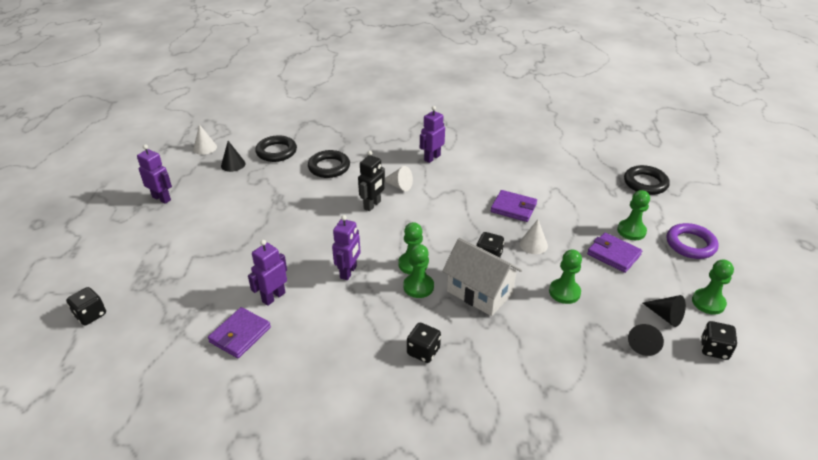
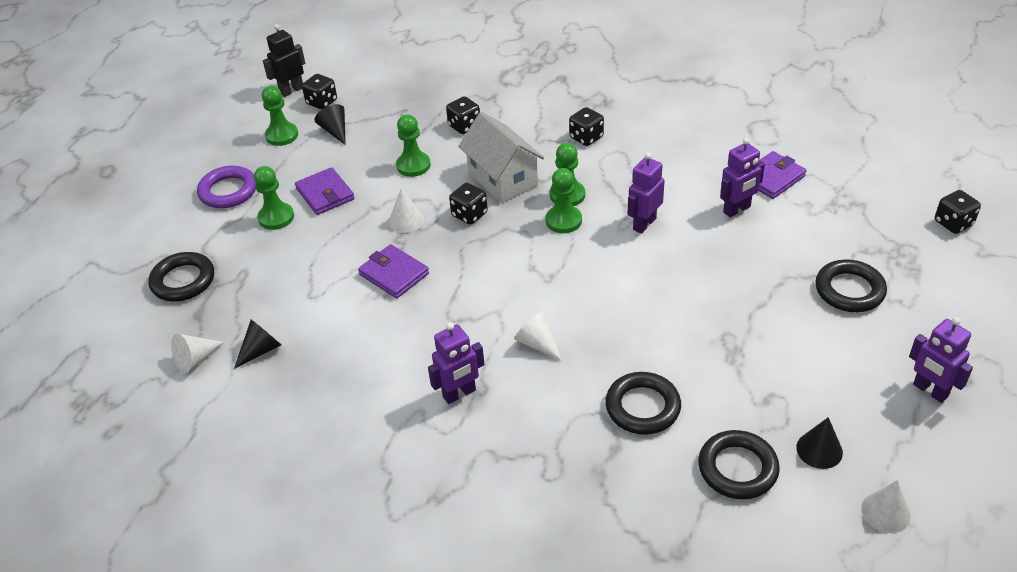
camera: 160 degrees left, 5 degrees up
(194, 247) = (849, 290): none -> black ring
(372, 205) = (589, 315): black robot -> black robot (291, 90)
(549, 344) = (464, 126): none -> black dice
(589, 150) = (196, 359): none -> white cone
(644, 343) = (378, 114): black cone -> black cone (261, 350)

